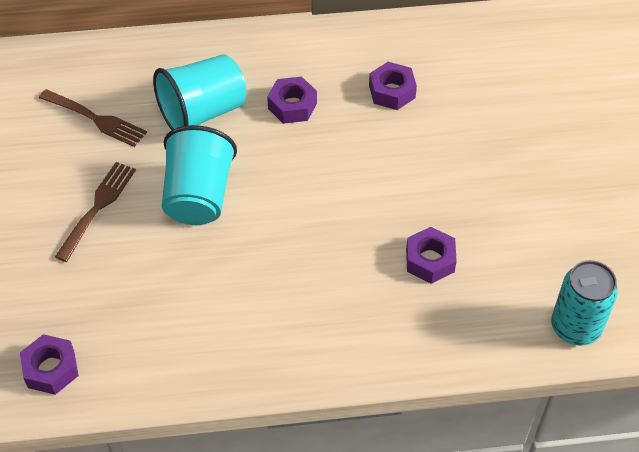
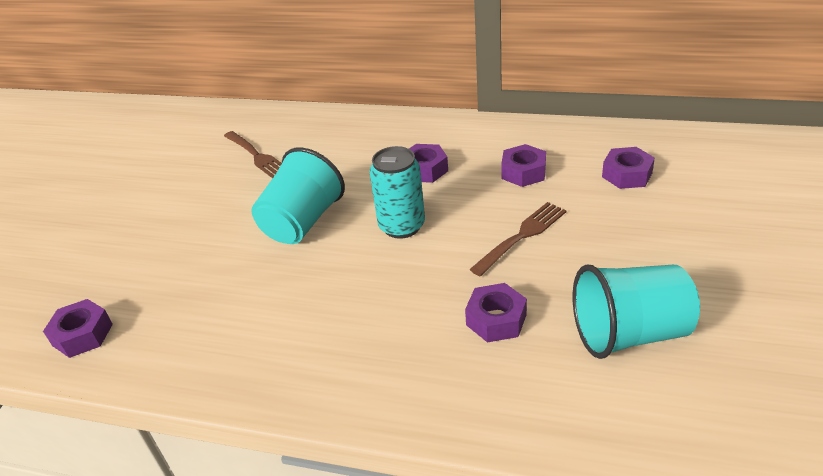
camera: 25 degrees right, 15 degrees down
(98, 207) = (214, 216): brown fork -> brown fork (522, 236)
(202, 112) = (344, 163): turquoise cup -> turquoise cup (629, 333)
(489, 77) = (627, 175): none -> purple nut
(575, 327) = (646, 430): turquoise can -> turquoise can (402, 226)

